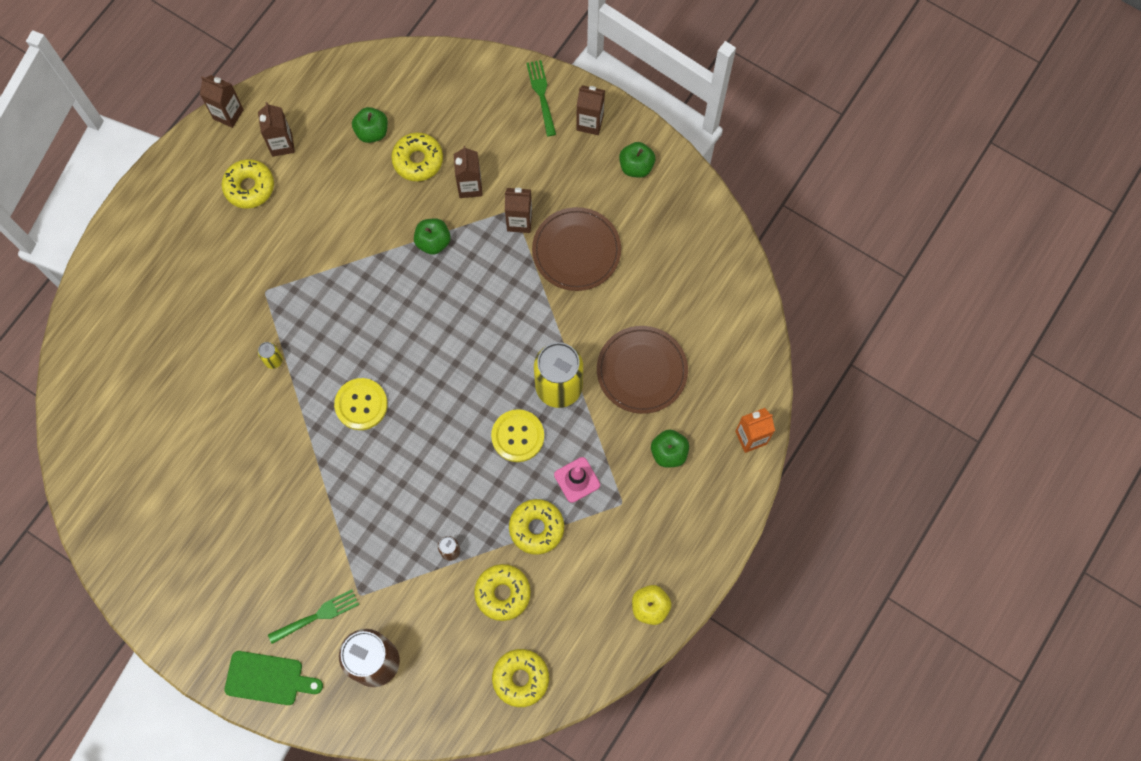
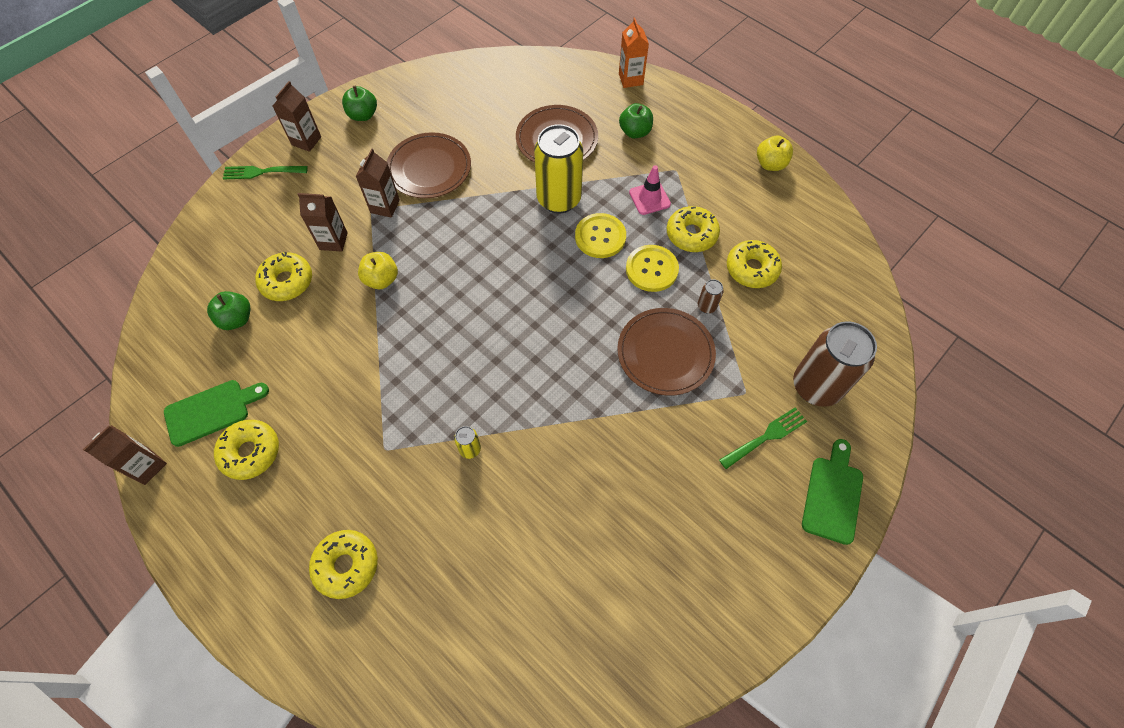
camera: 80 degrees left, 10 degrees down
(282, 144) = (212, 411): brown carton -> green cutting board
(317, 616) = (765, 437): green fork -> green fork turned 75 degrees clockwise
(361, 404) = (541, 366): yellow button -> yellow button (651, 269)
(391, 516) = (665, 353): none -> brown plate
(433, 242) = (381, 279): green apple -> yellow apple
(521, 678) = (833, 266): yellow donut -> yellow donut (346, 565)

